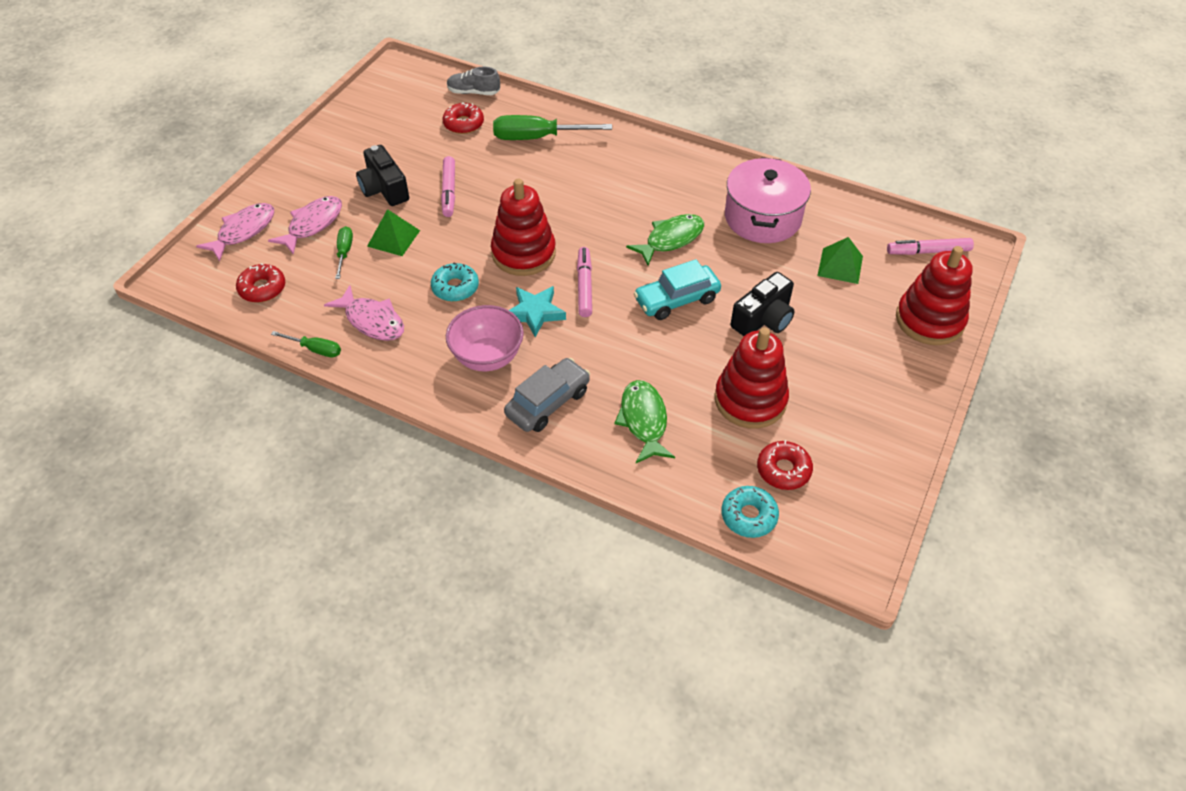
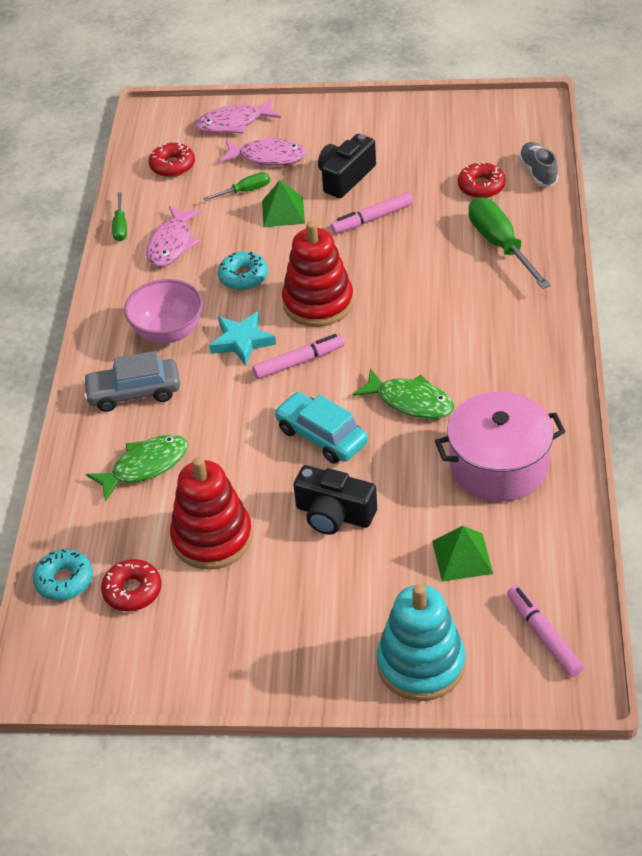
camera: 70 degrees right, 5 degrees down
(243, 231) = (233, 123): pink fish -> pink fish turned 150 degrees clockwise
(548, 403) = (134, 393): grey car -> grey car turned 150 degrees clockwise
(929, 320) = (421, 664): red stacking toy -> turquoise stacking toy

